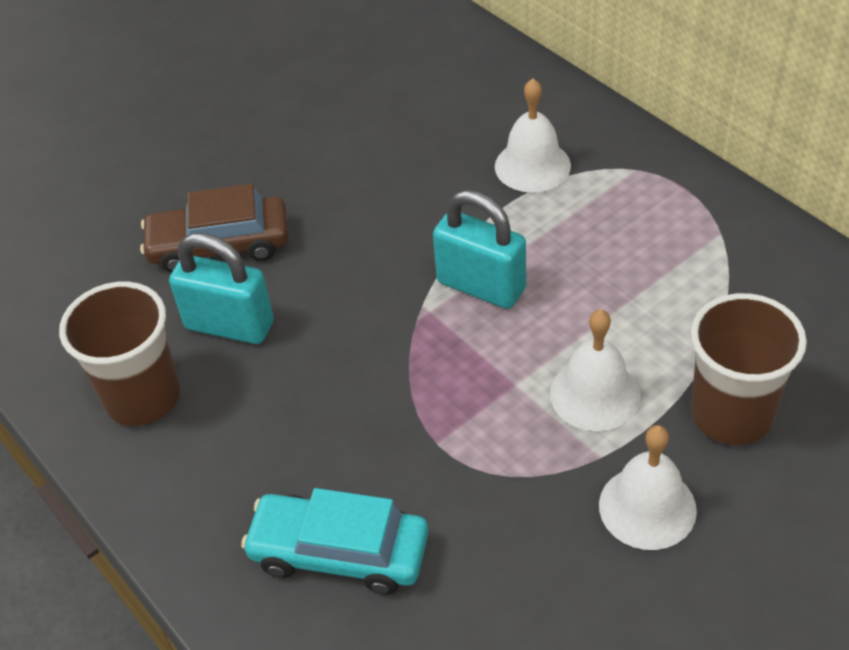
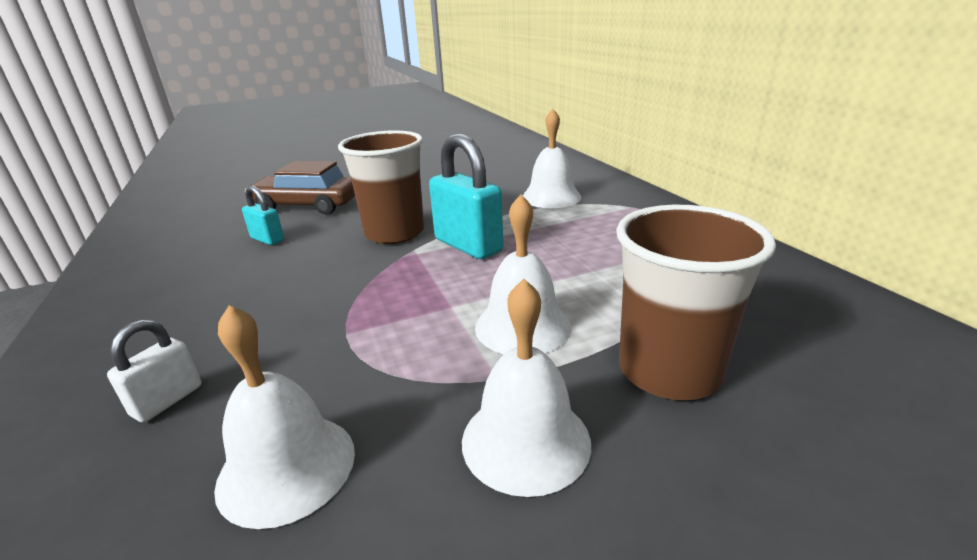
camera: 15 degrees right, 20 degrees down
(143, 397) = (163, 265): brown cup -> brown cup (394, 233)
(229, 325) = (267, 239): turquoise padlock -> turquoise padlock, size x0.54
(339, 552) = (167, 400): turquoise car -> white padlock
(489, 575) = (287, 467): none -> white bell

